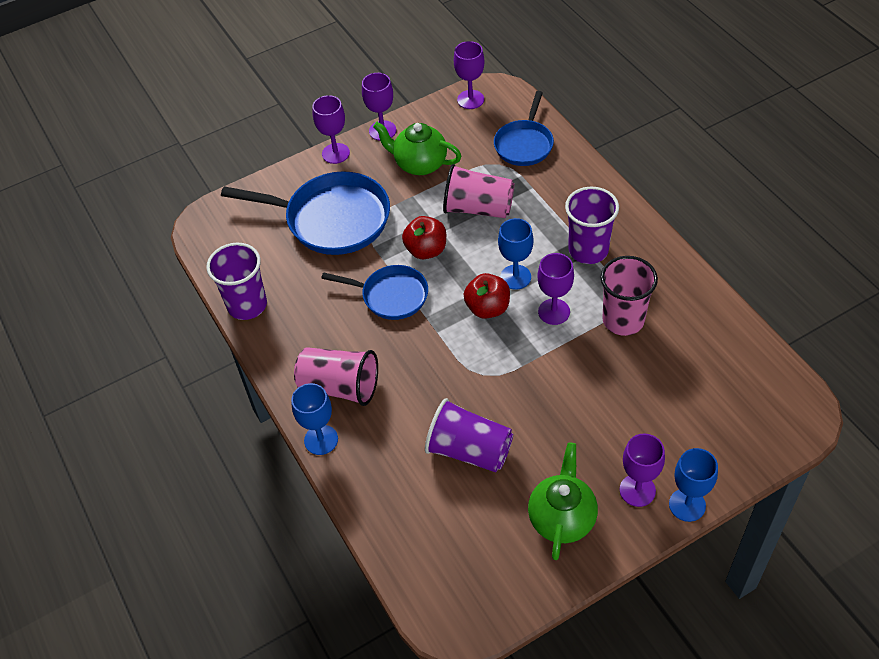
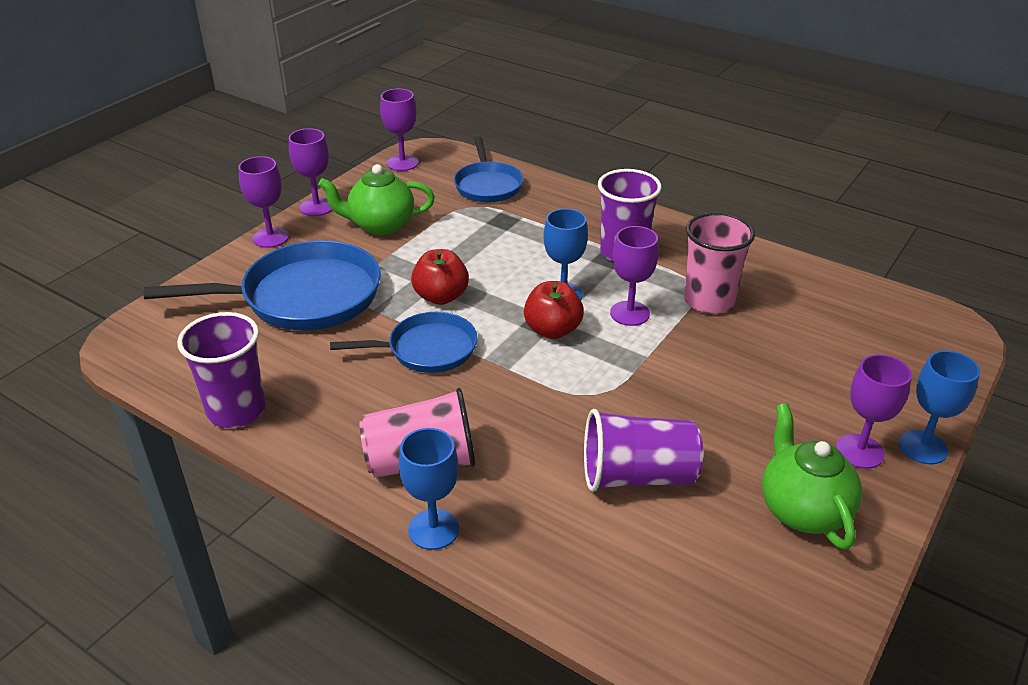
camera: 30 degrees left, 15 degrees down
(478, 208) = (476, 246): pink cup -> none

